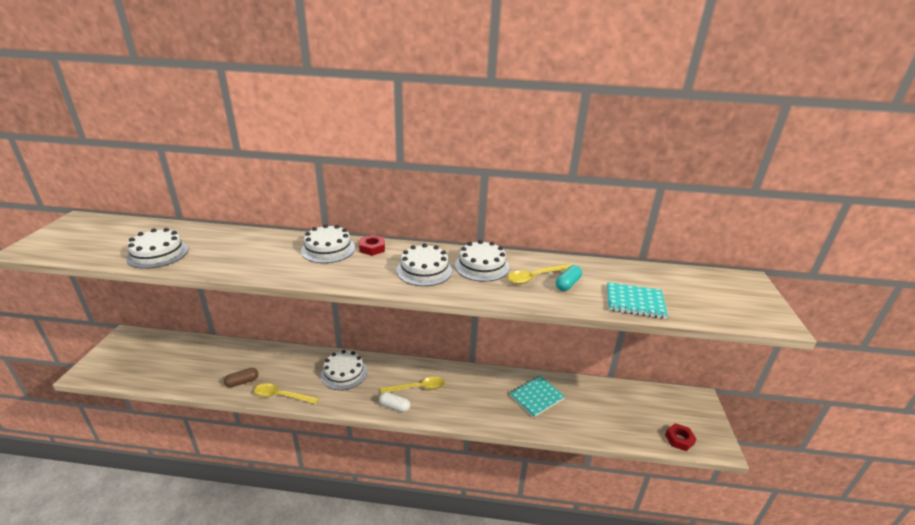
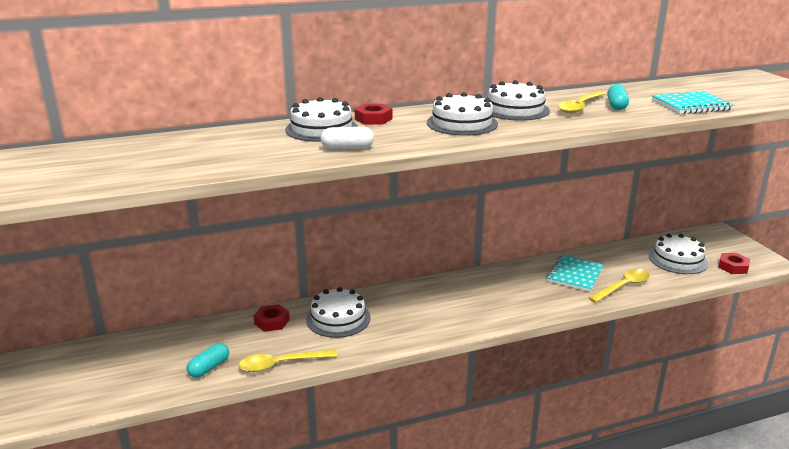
camera: 25 degrees left, 5 degrees down
(158, 254) = (91, 175): white cake -> white cake (677, 260)
(242, 382) = (209, 368): brown capsule -> turquoise capsule
(305, 360) = (272, 322): none -> red nut
(394, 406) = (434, 329): white capsule -> white capsule (347, 148)
(417, 388) = (442, 305): yellow spoon -> yellow spoon (623, 287)

